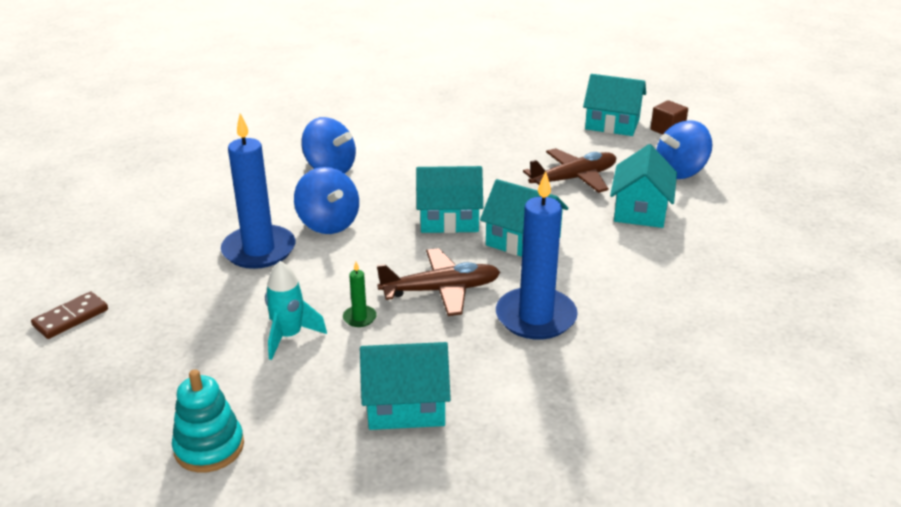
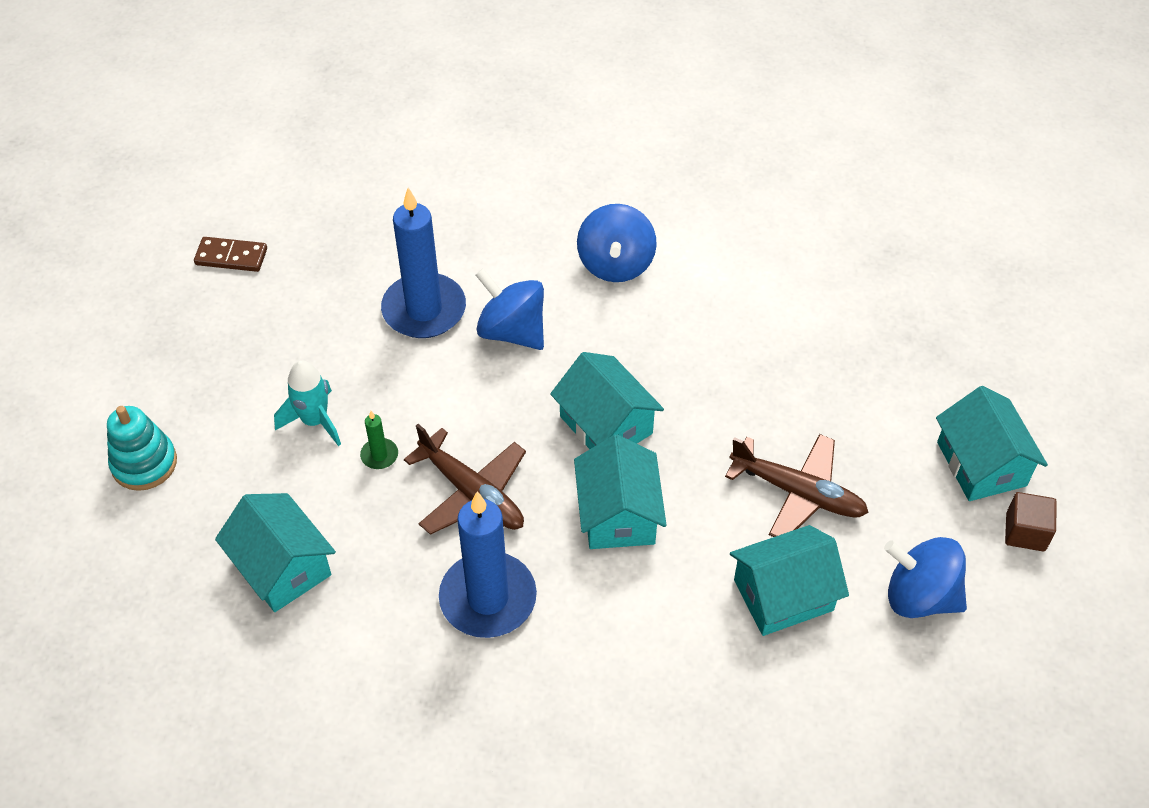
camera: 55 degrees right, 20 degrees up
(328, 224) = (512, 331): blue spinning top -> blue spinning top turned 105 degrees clockwise

